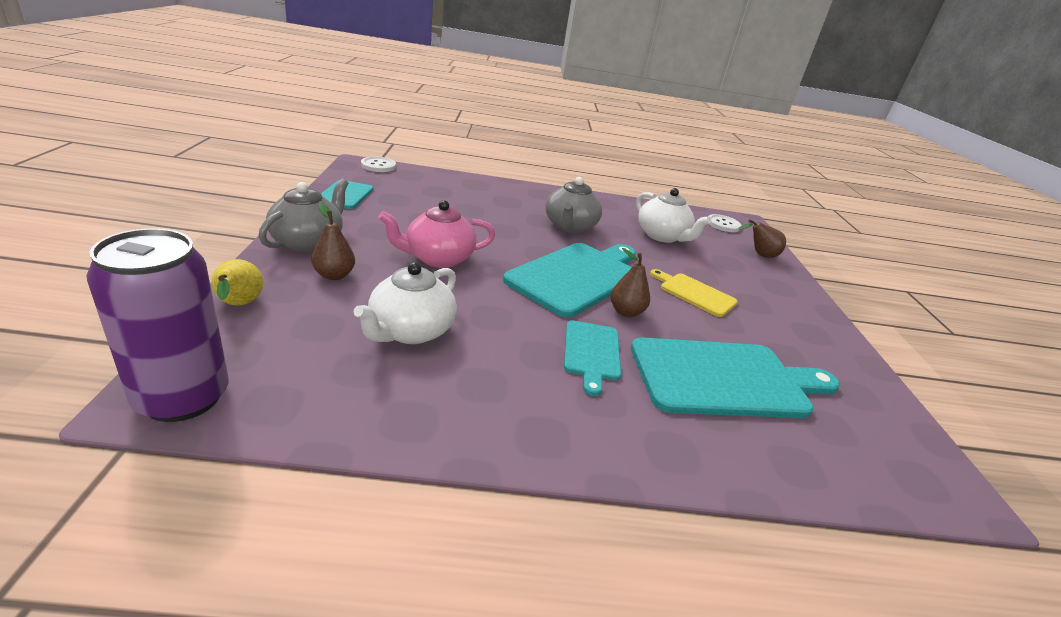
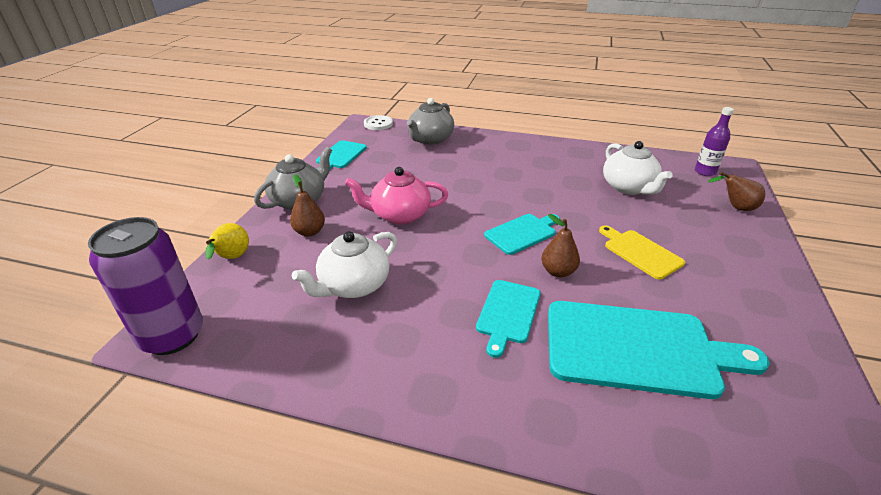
camera: 20 degrees right, 5 degrees up
(569, 226) = (534, 179): grey teapot -> grey teapot (430, 139)
(577, 276) = (522, 233): turquoise cutting board -> turquoise cutting board, size x0.53
(723, 224) = (705, 172): white button -> purple bottle

